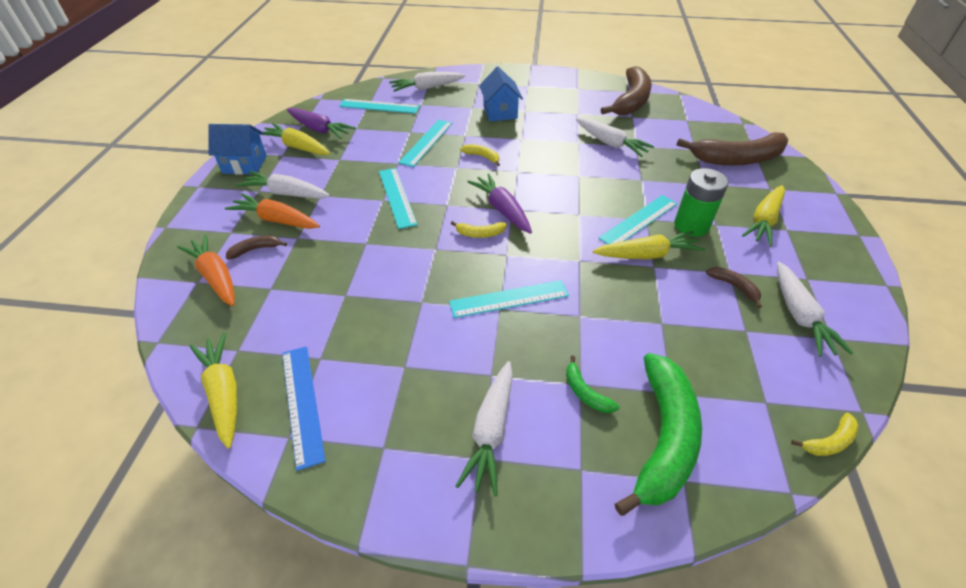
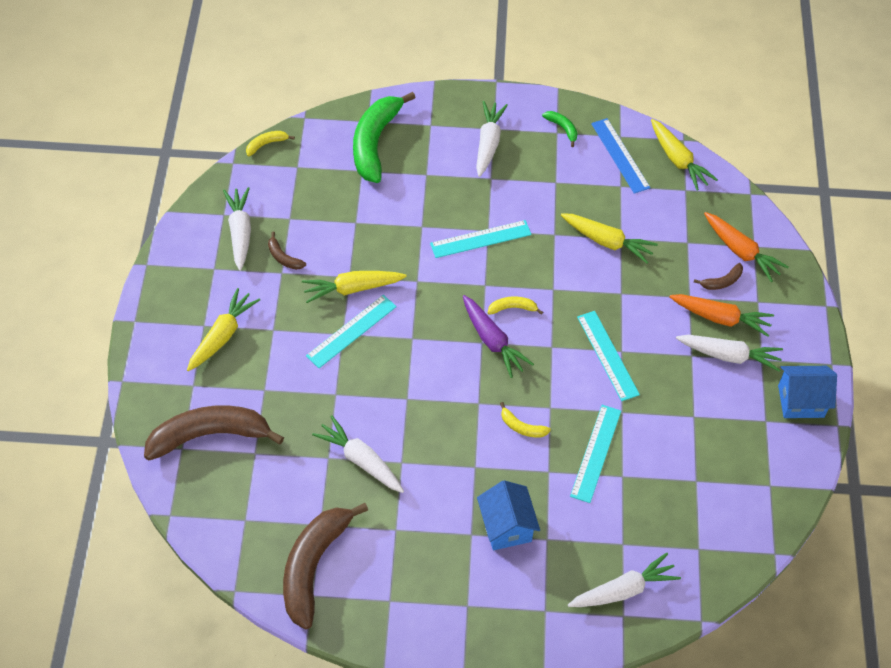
camera: 175 degrees right, 10 degrees up
(297, 147) = (754, 437): yellow carrot -> yellow carrot (607, 242)
(319, 129) = (742, 475): purple carrot -> none
(379, 106) = (681, 535): turquoise ruler -> none
(585, 392) = (423, 168): green banana -> green banana (562, 129)
(691, 225) = (299, 326): green battery -> none

